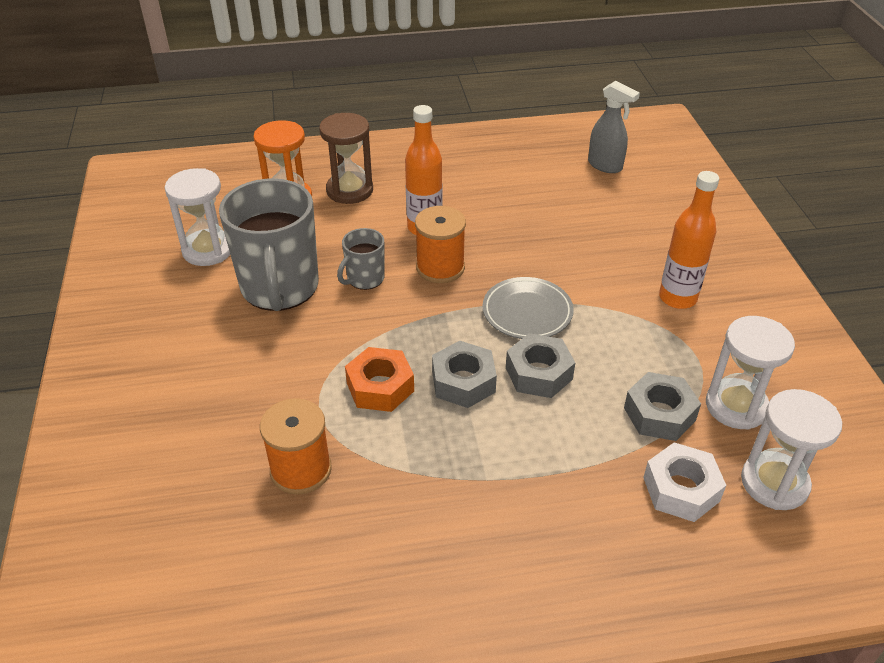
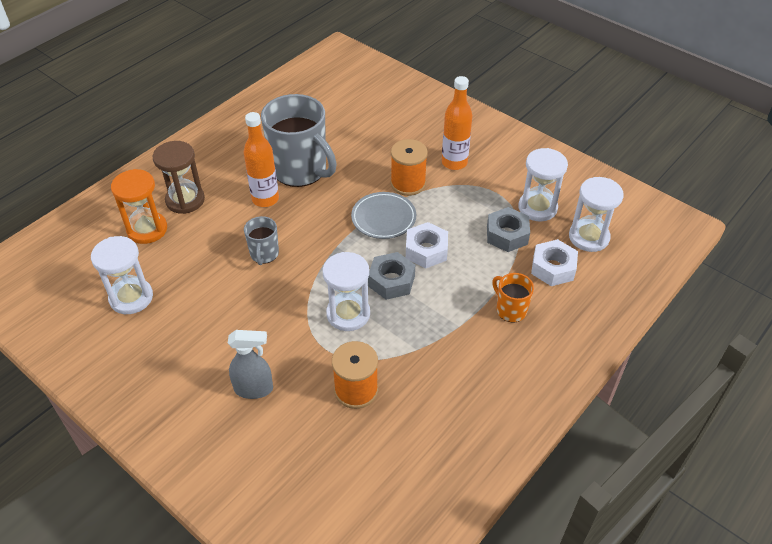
camera: 40 degrees left, 5 degrees up
(280, 288) = (215, 293): grey mug -> grey mug (301, 170)
(380, 387) = (348, 314): orange nut -> white hourglass
(440, 268) = (304, 220): orange spool -> orange spool (408, 183)
(538, 373) = (426, 250): grey nut -> white nut
(569, 502) = (510, 310): none -> orange mug
(605, 166) = (334, 98): grey spray bottle -> grey spray bottle (254, 389)

